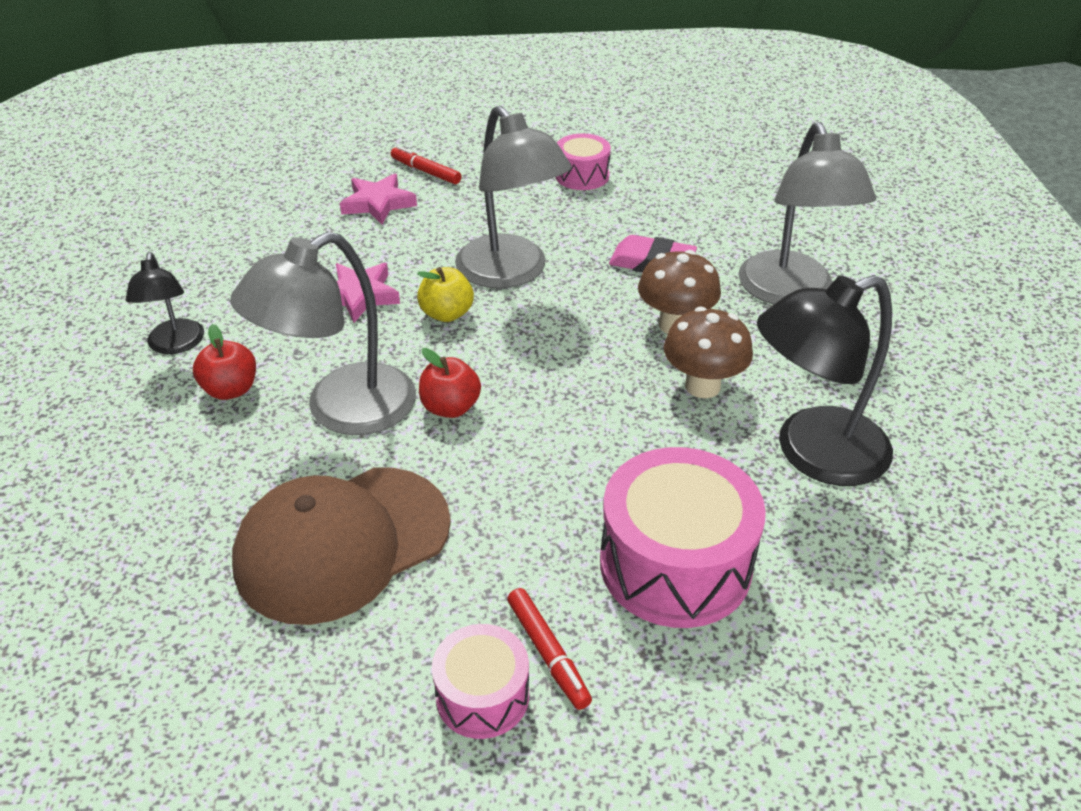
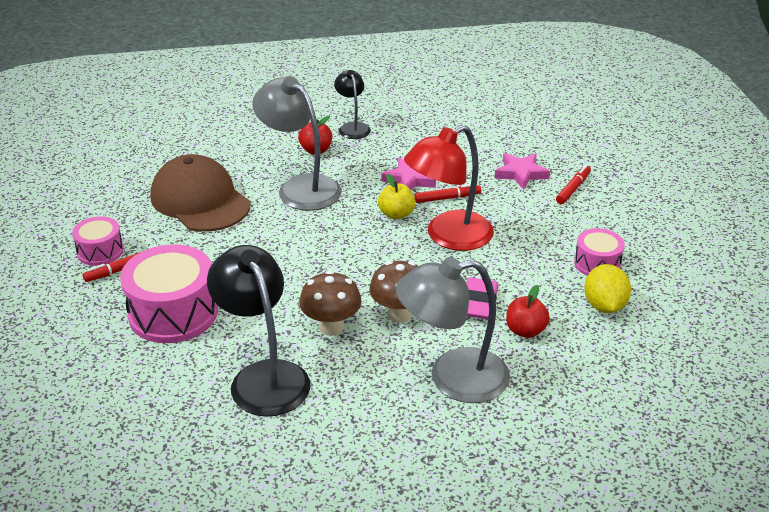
camera: 85 degrees right, 5 degrees down
(175, 345) = (352, 127): black lamp -> black lamp turned 90 degrees clockwise
(418, 266) = (447, 198): none -> red marker
(450, 407) = (304, 224): red apple -> red apple (525, 331)
(511, 273) = (448, 237): grey lamp -> red lamp
(658, 181) = (604, 306): none -> yellow lemon

